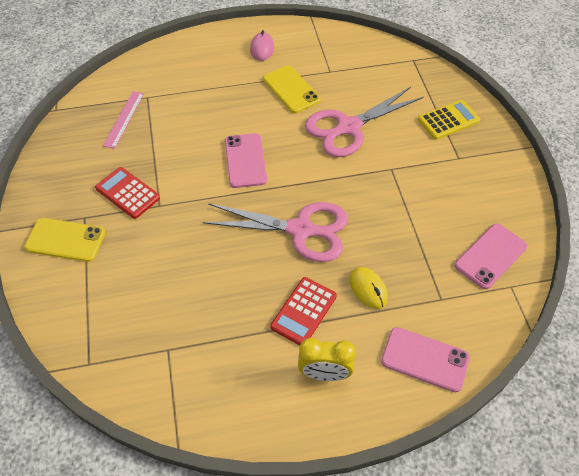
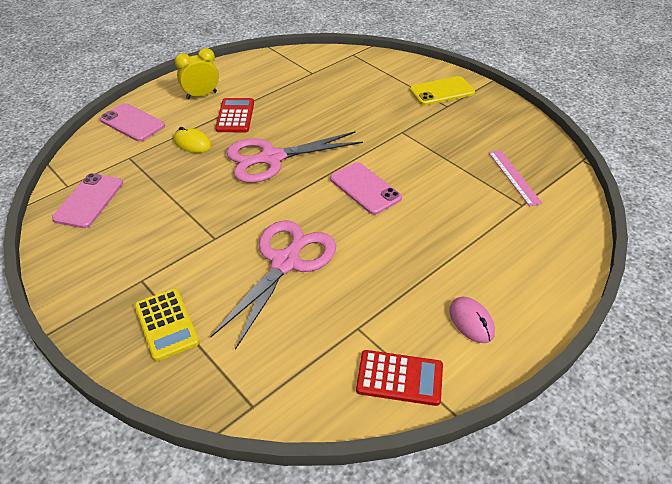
camera: 150 degrees right, 10 degrees down
(127, 193) = (435, 129): red calculator -> red calculator (399, 378)
(291, 89) = (384, 279): yellow phone -> none
(425, 359) = (132, 123): pink phone -> pink phone turned 45 degrees clockwise
(448, 120) = (166, 324): yellow calculator -> yellow calculator turned 60 degrees counterclockwise

